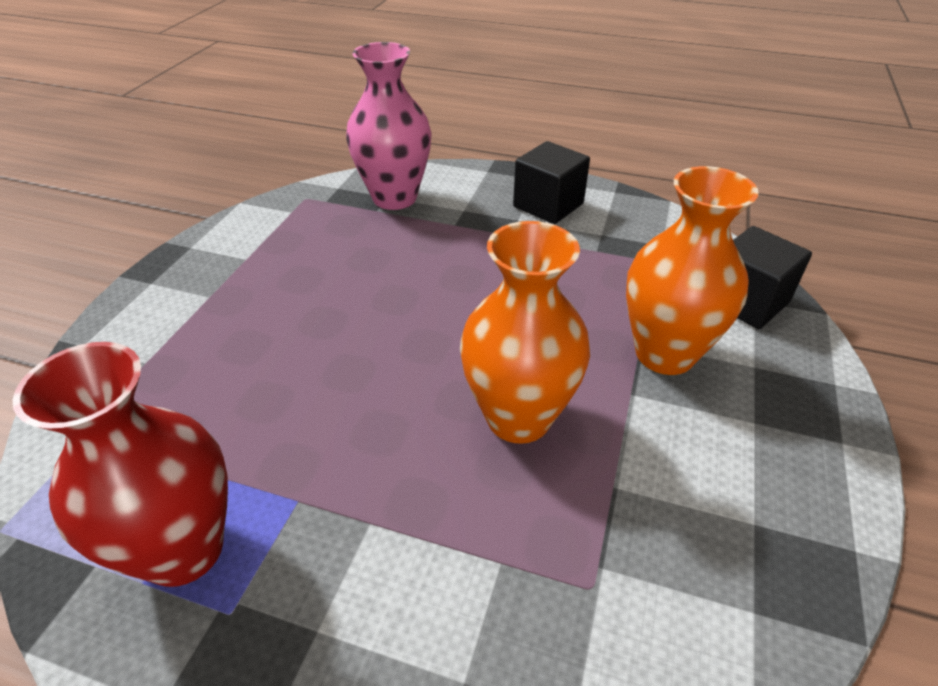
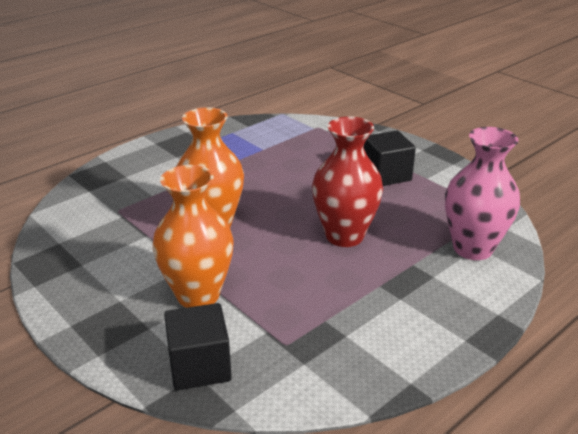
camera: 120 degrees right, 10 degrees down
(183, 549) = (236, 140): red vase -> red vase (344, 236)
(548, 205) = (411, 324): black cube -> black cube (386, 175)

